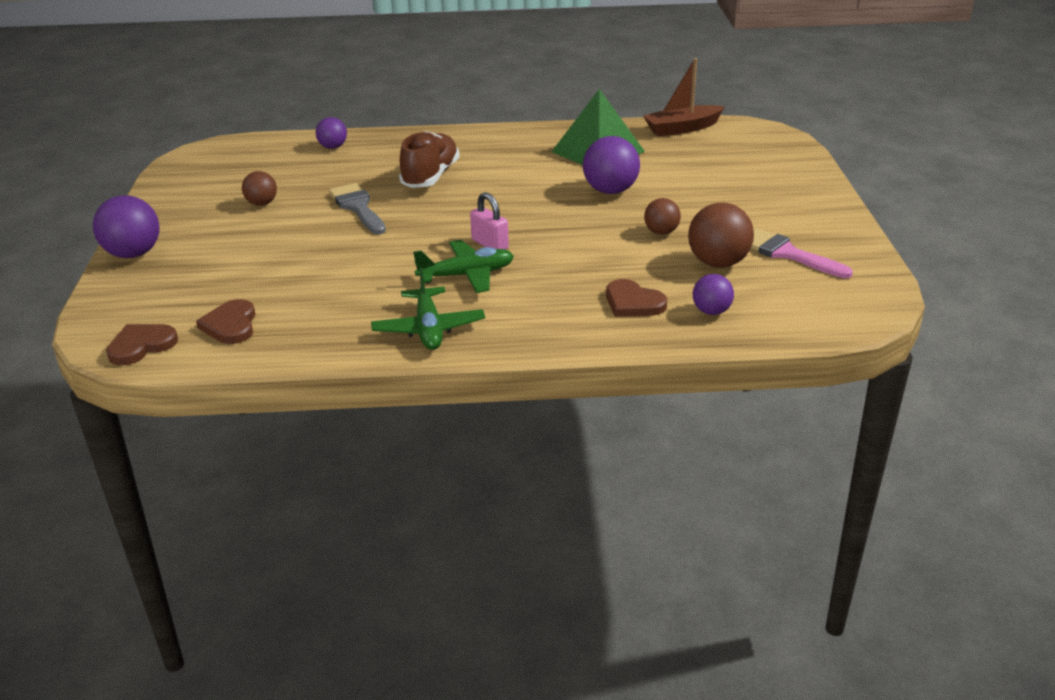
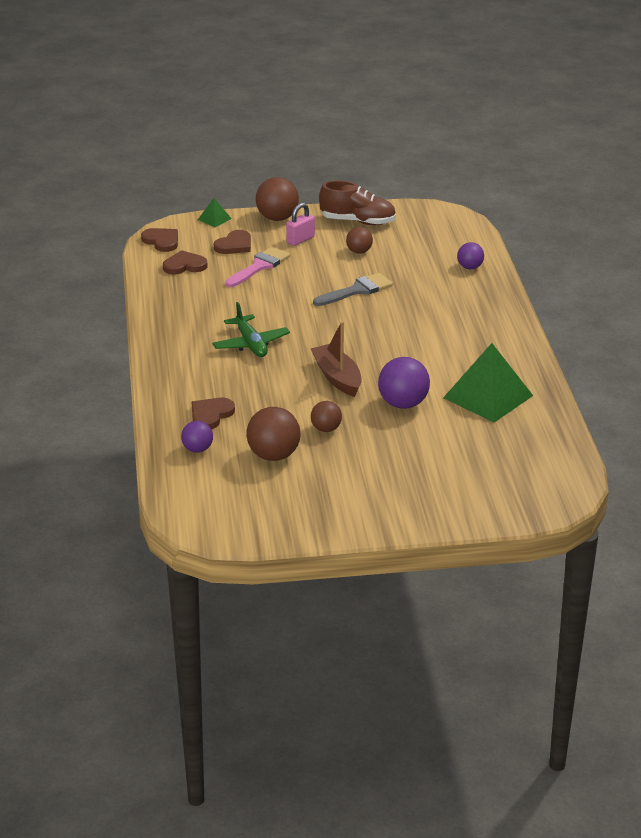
camera: 85 degrees right, 0 degrees up
(100, 301) = (214, 219): none -> green pyramid
(133, 254) = (277, 218): purple ball -> brown ball
(192, 286) = (234, 245): none -> brown heart
(428, 328) = (177, 334): green plane -> none
(430, 176) = (418, 316): brown shoe -> brown shoe (358, 221)
(490, 244) = (299, 351): pink padlock -> pink padlock (300, 240)
(682, 128) = (556, 445): brown boat -> brown boat (337, 377)
(787, 254) = (291, 492): pink brush -> pink brush (259, 266)

